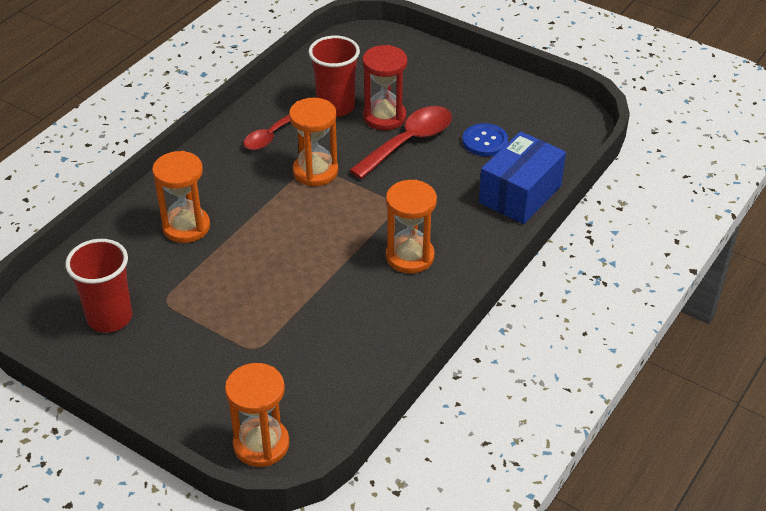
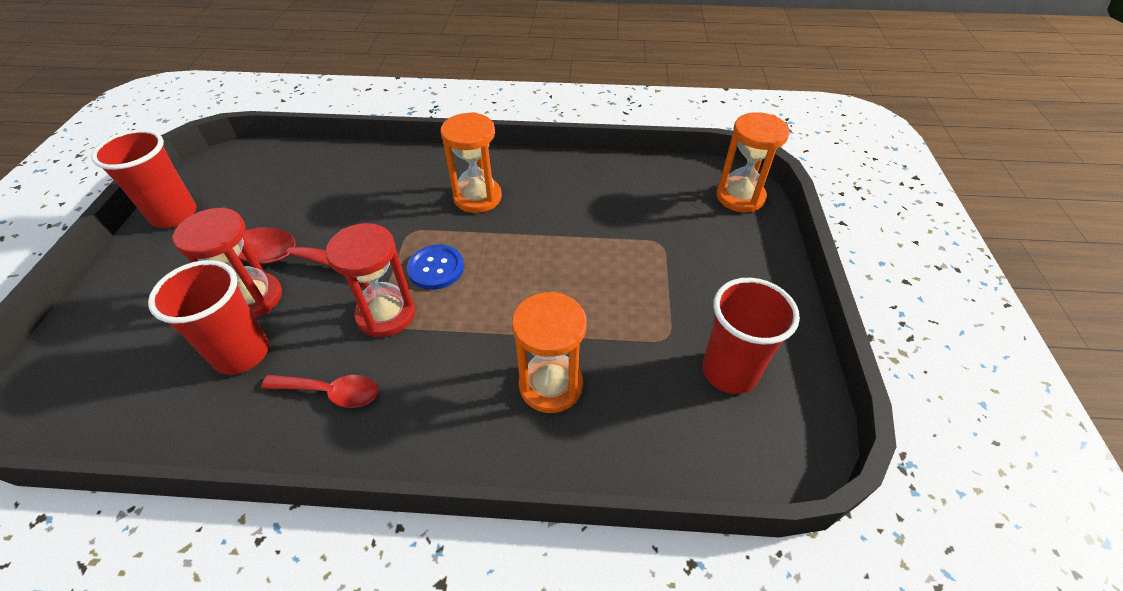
camera: 120 degrees left, 5 degrees up
(315, 171) = (386, 314): orange hourglass -> red hourglass
(485, 141) = (276, 208): blue button -> blue button (436, 268)
(514, 92) = (174, 215): none -> red cup
(520, 194) = (353, 164): blue box -> none

